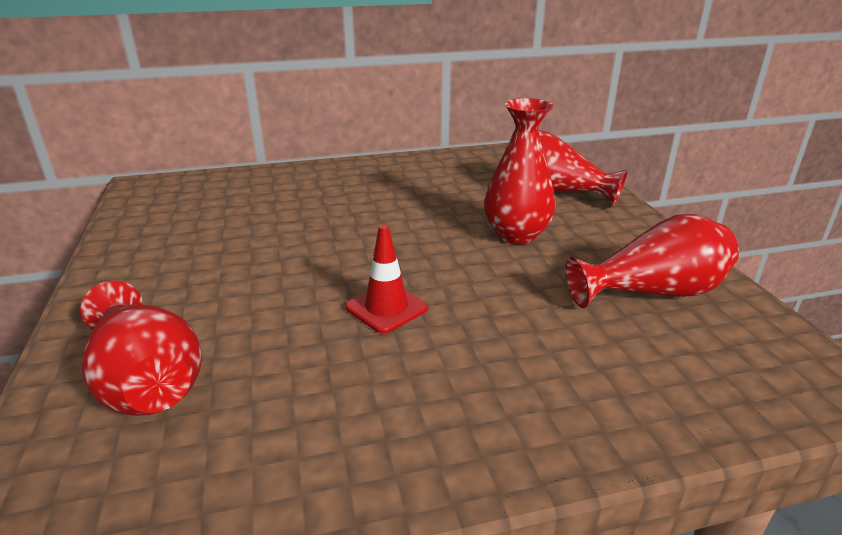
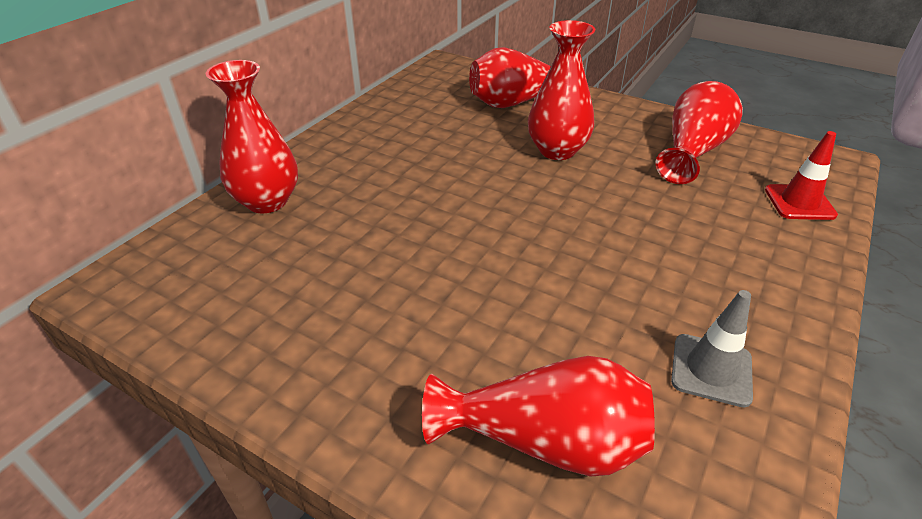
camera: 45 degrees left, 10 degrees up
(275, 181) = (267, 201): none -> red vase
(320, 432) = (711, 370): none -> grey traffic cone
(386, 308) = (585, 258): red traffic cone -> red traffic cone (799, 202)

